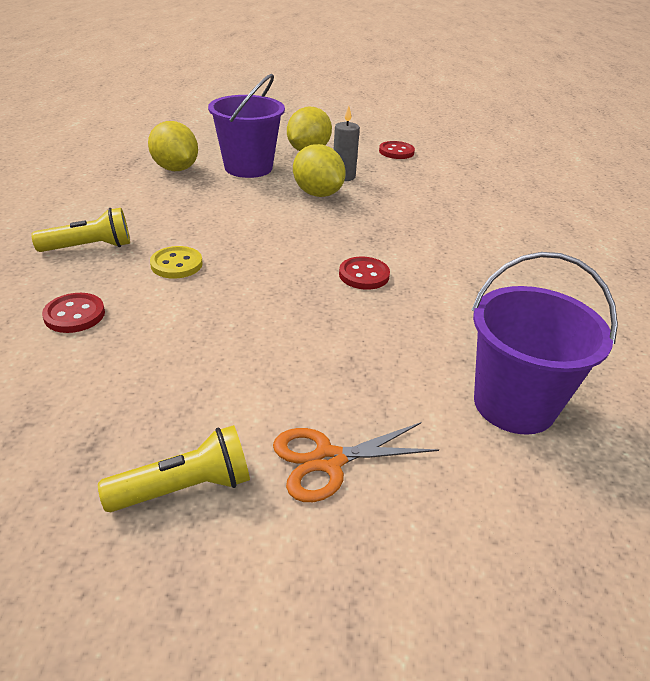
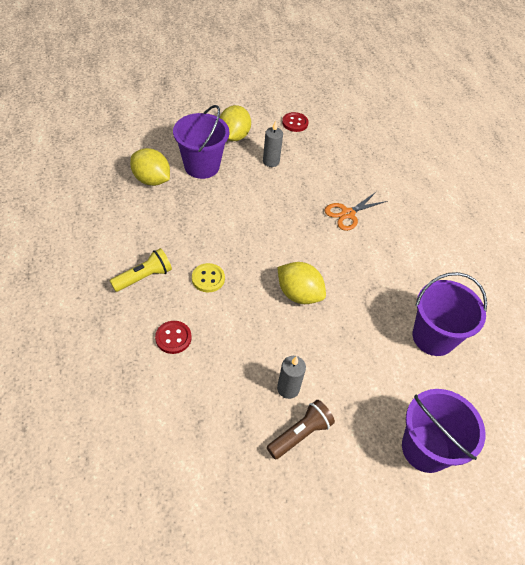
camera: 20 degrees left, 15 degrees up
(185, 488) = (300, 434): yellow flashlight -> brown flashlight
(207, 416) = (288, 388): none -> grey candle
(317, 193) = (262, 185): yellow lemon -> yellow lemon (299, 294)
(328, 460) = (359, 398): orange scissors -> orange scissors (347, 214)
(364, 275) = (323, 259): red button -> none
(428, 582) = (425, 448): none -> purple bucket

